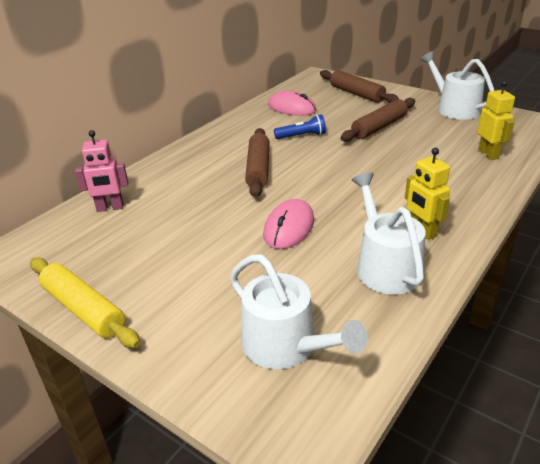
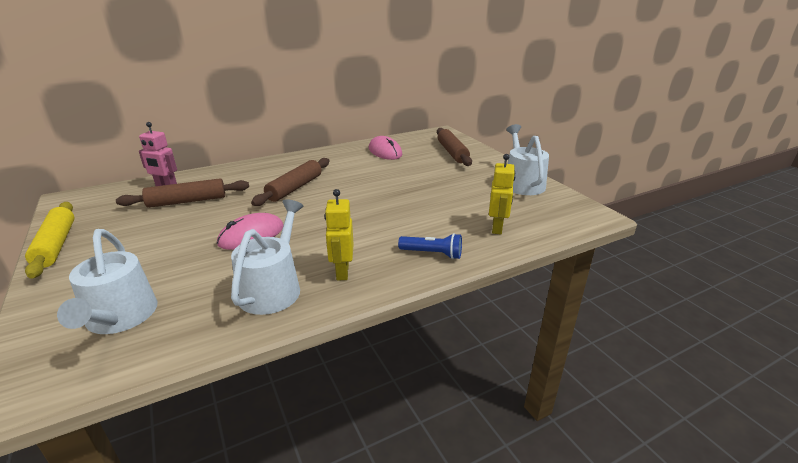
camera: 25 degrees right, 5 degrees down
(302, 136) = (361, 173): blue flashlight -> blue flashlight (432, 254)
(379, 127) = (432, 182): brown rolling pin -> brown rolling pin (187, 201)

